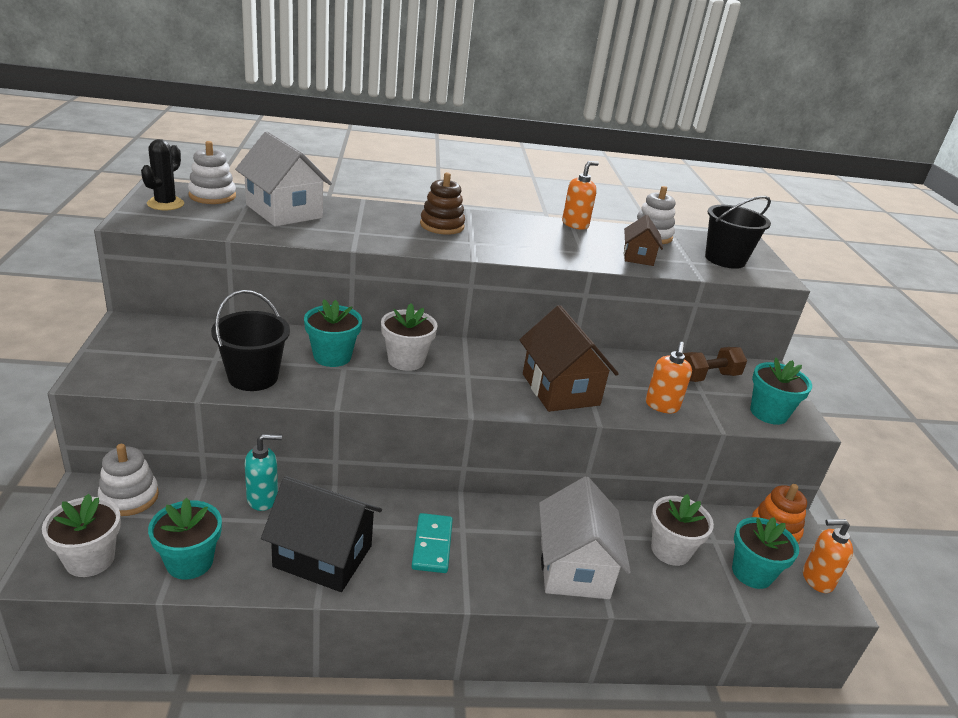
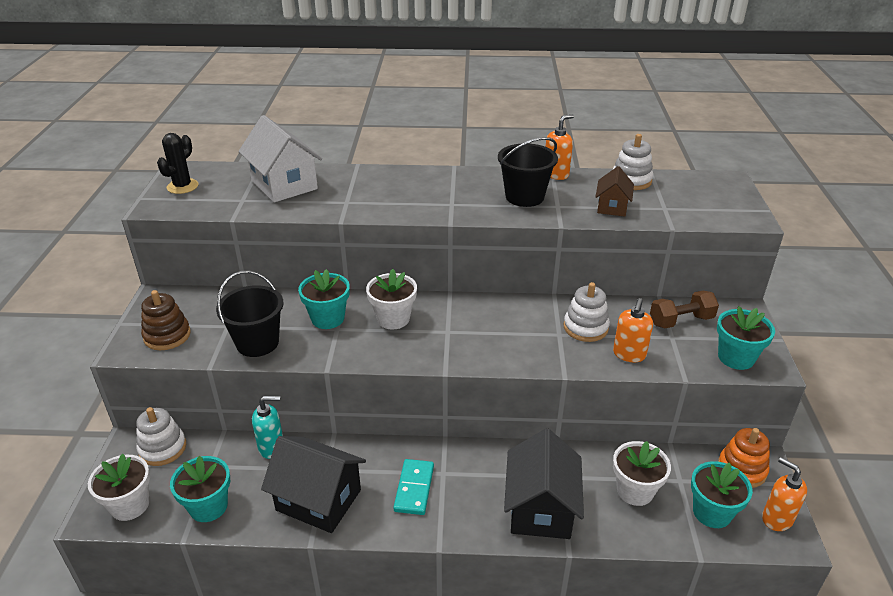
camera: 10 degrees right, 5 degrees up
(212, 196) = (223, 174): white stacking toy -> white stacking toy (585, 327)
(442, 225) = (426, 187): brown stacking toy -> brown stacking toy (167, 336)
(560, 389) = (533, 342): brown house -> none
(574, 567) = (541, 508): white house -> black house
(725, 259) = (701, 202): black bucket -> black bucket (524, 197)
(817, 579) = (776, 518): orange soap dispenser -> orange soap dispenser turned 45 degrees clockwise

